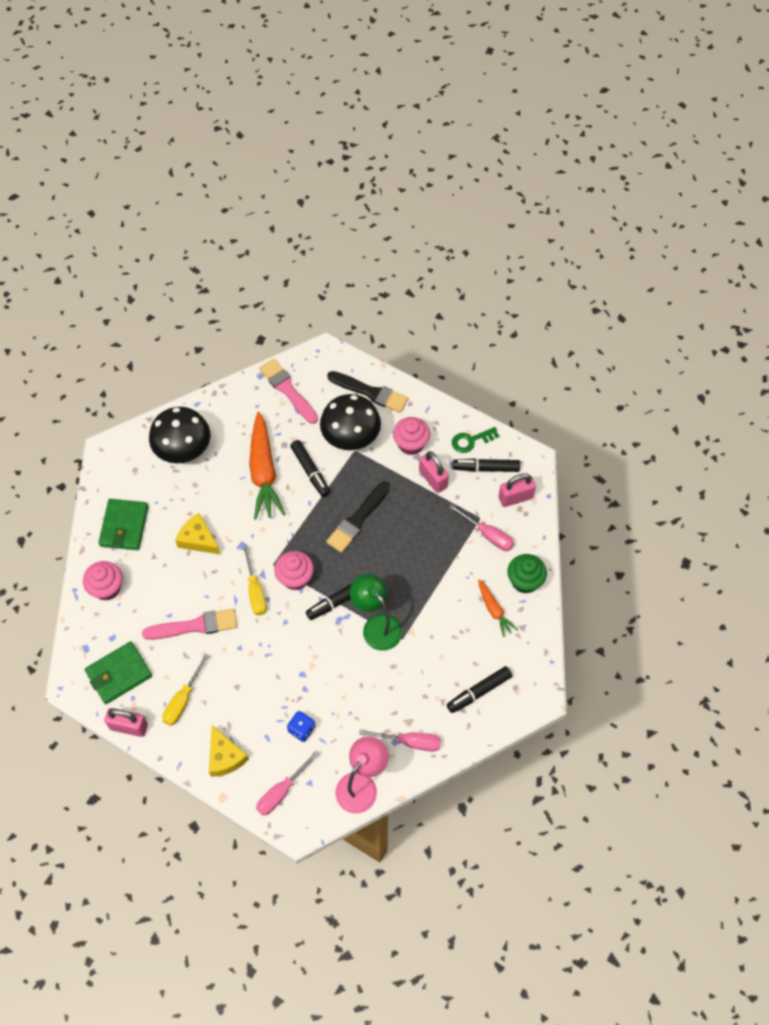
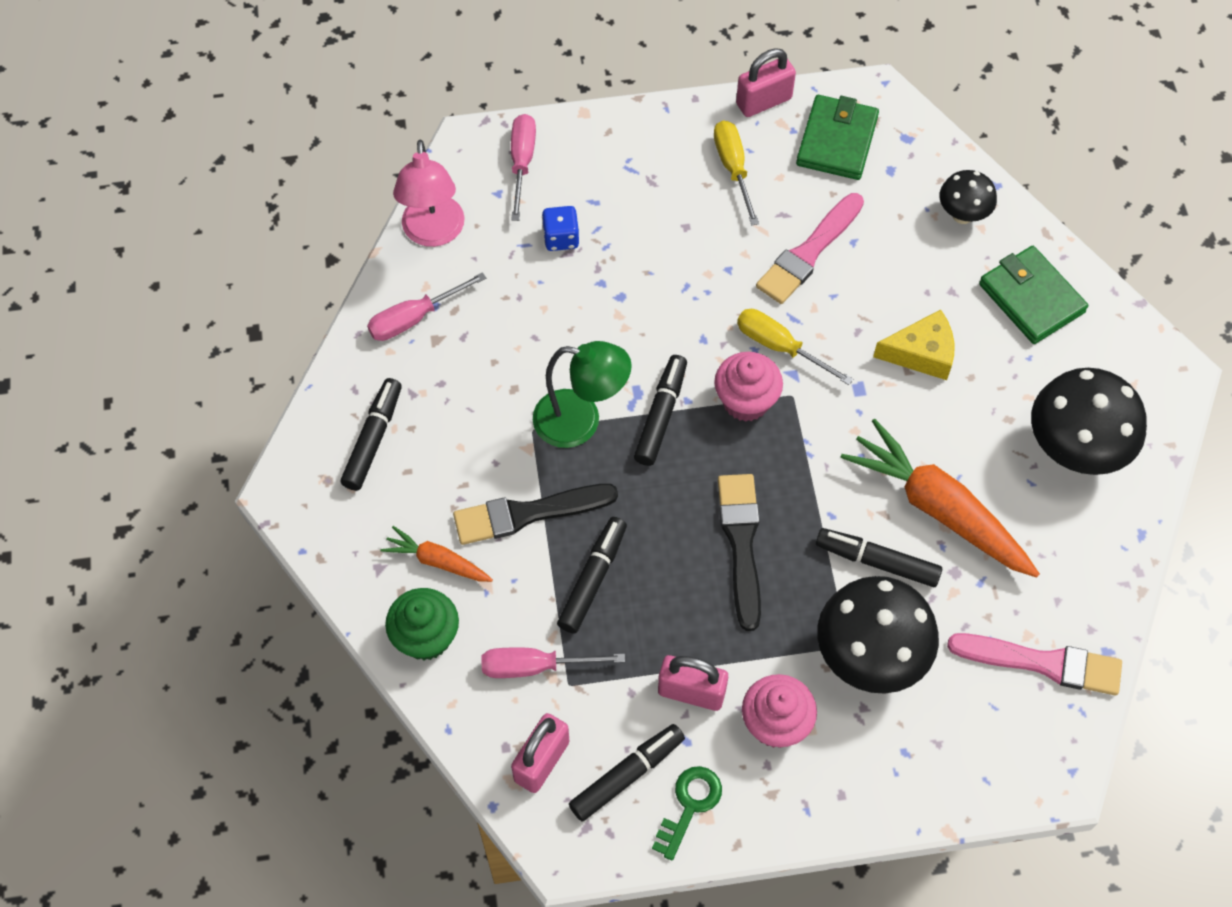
camera: 140 degrees right, 0 degrees up
(107, 588) = (962, 215): pink cupcake -> black mushroom
(225, 756) = (622, 150): yellow cheese -> none
(370, 392) = (919, 763): black brush -> black brush (527, 513)
(433, 552) = (593, 579): none -> black marker

